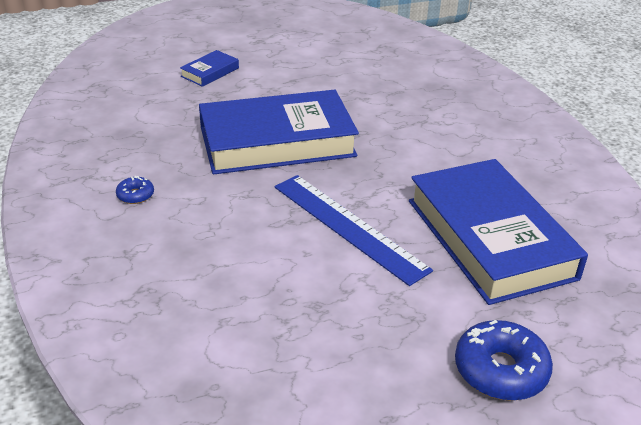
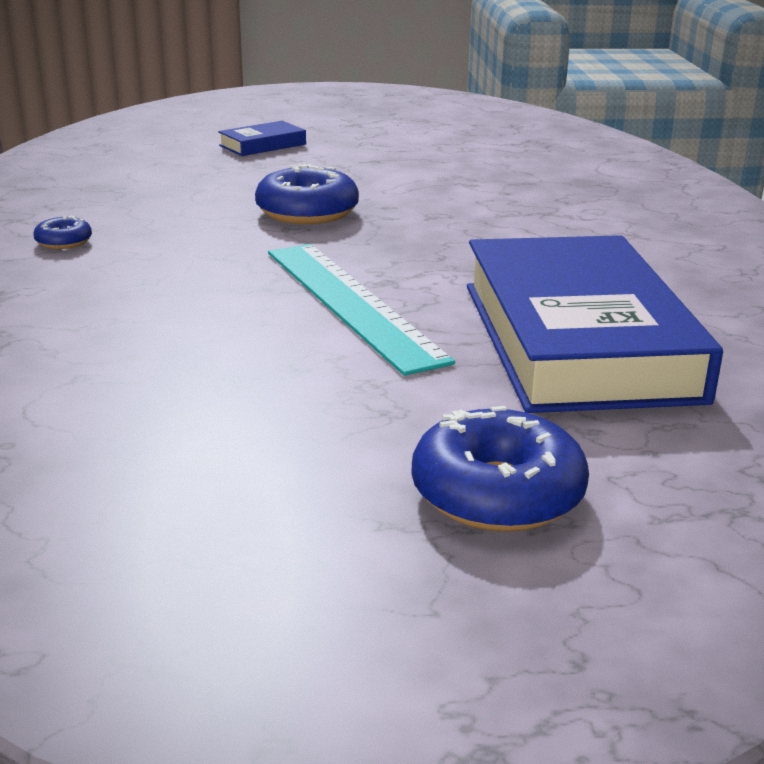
camera: 15 degrees right, 10 degrees down
(277, 141) = (307, 212): blue book -> blue donut
(348, 227) = (350, 303): blue ruler -> turquoise ruler

